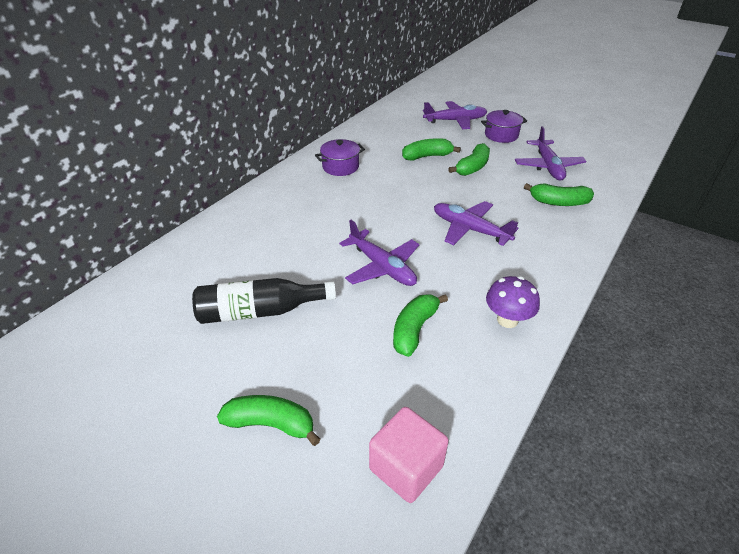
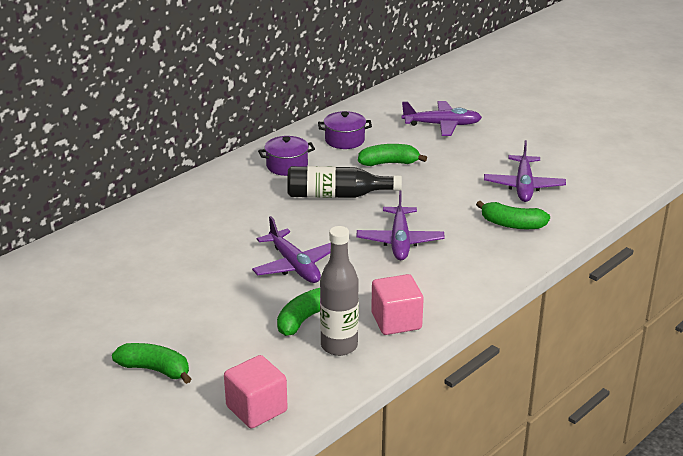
camera: 10 degrees right, 10 degrees down
(260, 311) = (166, 290): black bottle -> black bottle (337, 195)
(463, 360) = (339, 346): none -> grey bottle
(470, 229) = (400, 241): purple plane -> purple plane turned 135 degrees counterclockwise
(472, 167) = (435, 179): green banana -> none
(501, 135) = (488, 146): purple pot -> purple pot (344, 140)
(507, 320) = (396, 321): purple mushroom -> pink cube

